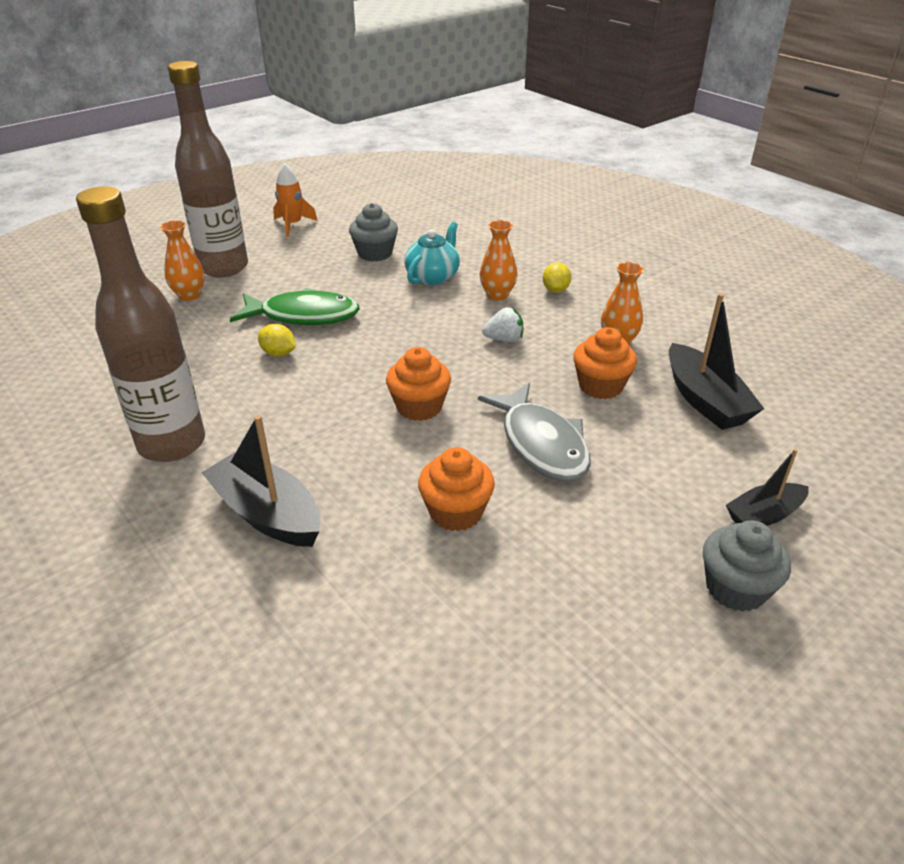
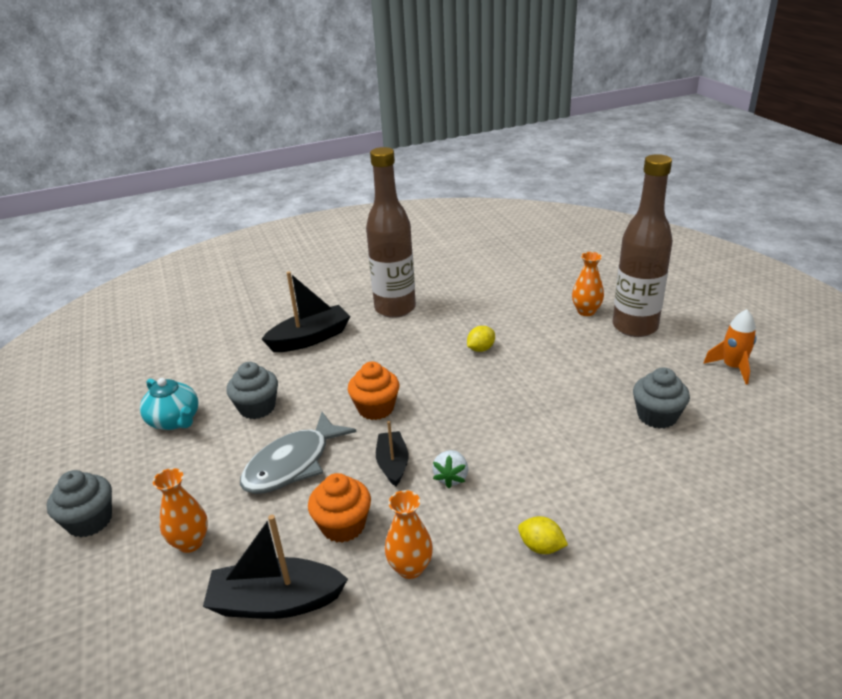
camera: 110 degrees right, 5 degrees down
(303, 316) = (535, 363): green fish -> none
(433, 276) = (595, 450): turquoise teapot -> turquoise teapot (175, 420)
(456, 512) = (257, 408): orange cupcake -> grey cupcake
(497, 295) = (541, 492): orange vase -> orange vase (190, 542)
(541, 444) = (293, 464): grey fish -> grey fish turned 45 degrees counterclockwise
(764, 515) = (124, 572): black boat -> black boat (393, 464)

